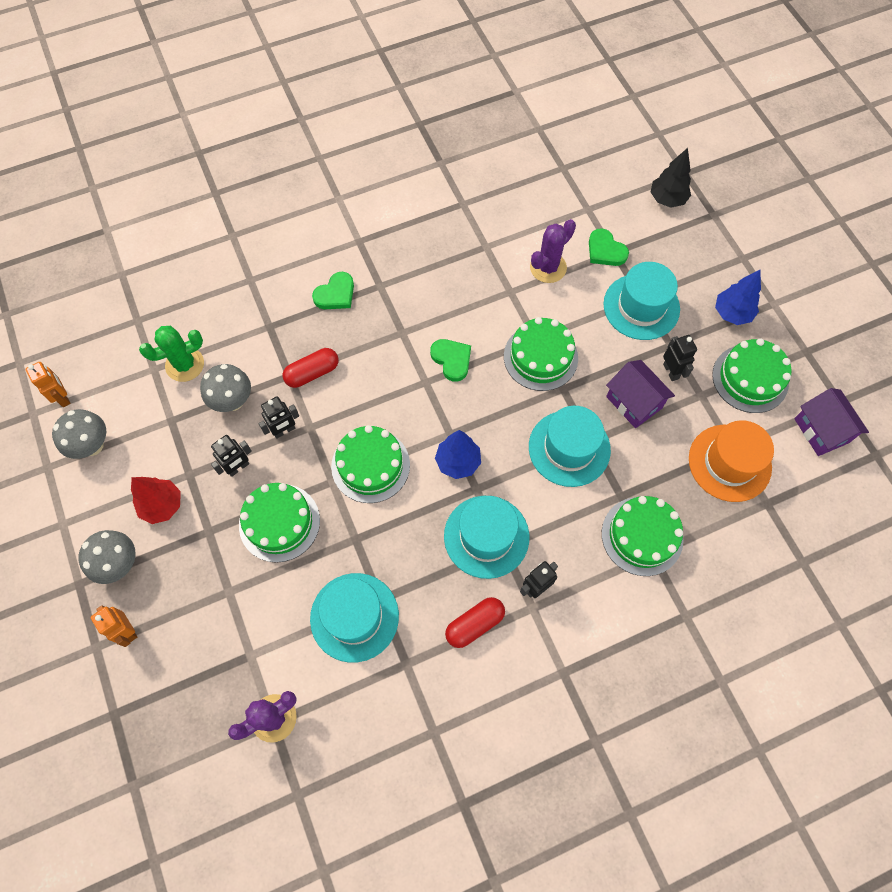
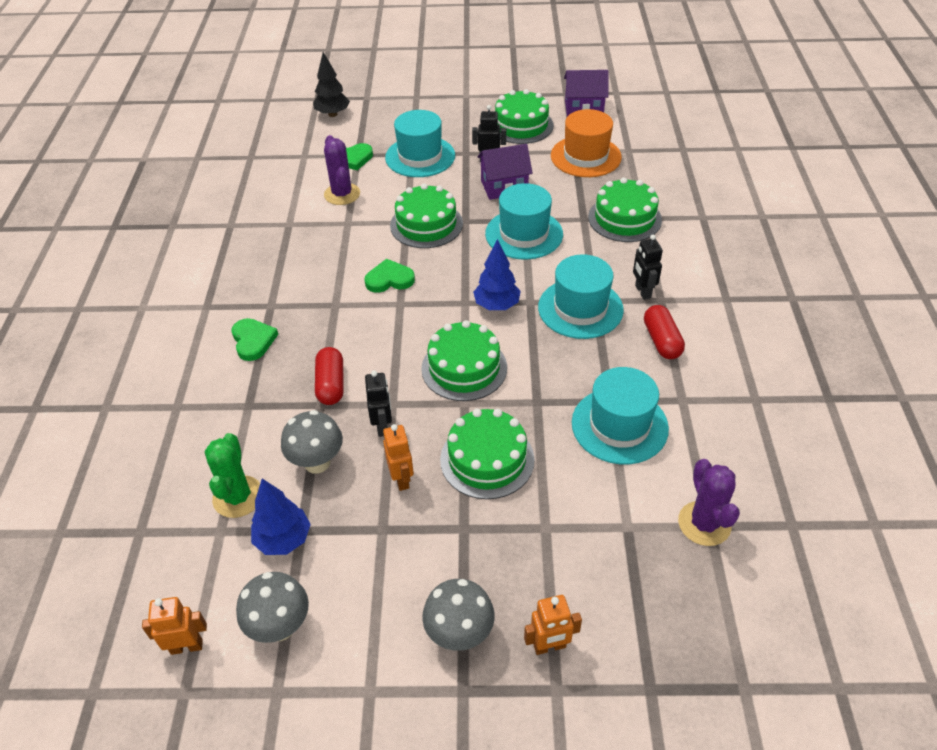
camera: 65 degrees left, 20 degrees down
(162, 505) = (407, 567): red tree -> none
(238, 467) = (402, 479): black robot -> orange robot
(732, 313) = (460, 116): blue tree -> blue tree (283, 539)

